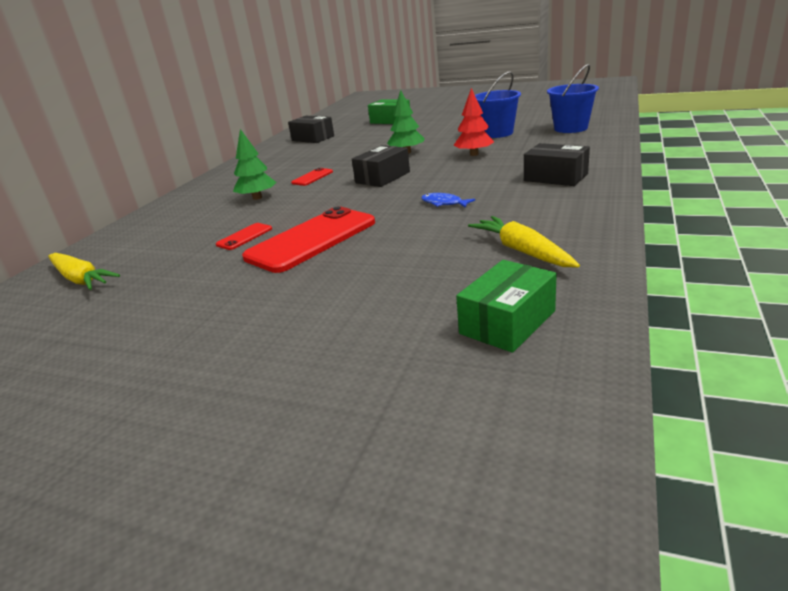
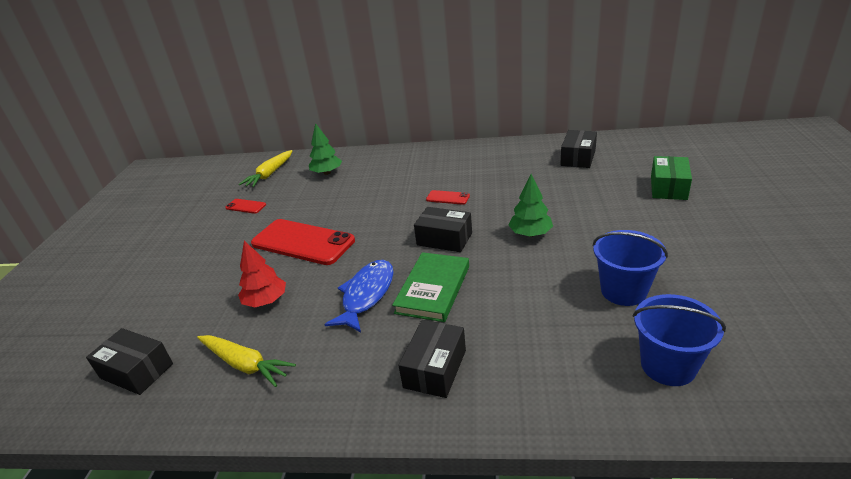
camera: 75 degrees right, 5 degrees up
(244, 237) = (317, 210): red phone -> red phone (245, 206)
(257, 197) = (398, 187): green tree -> green tree (327, 173)
(444, 203) = (366, 295): blue fish -> blue fish, size x1.90
(455, 180) = (433, 289): none -> green book
(474, 154) = (525, 286): red tree -> red tree (266, 301)
(507, 322) = (137, 371): green box -> black box
(522, 251) = (245, 364): yellow carrot -> yellow carrot turned 75 degrees clockwise

